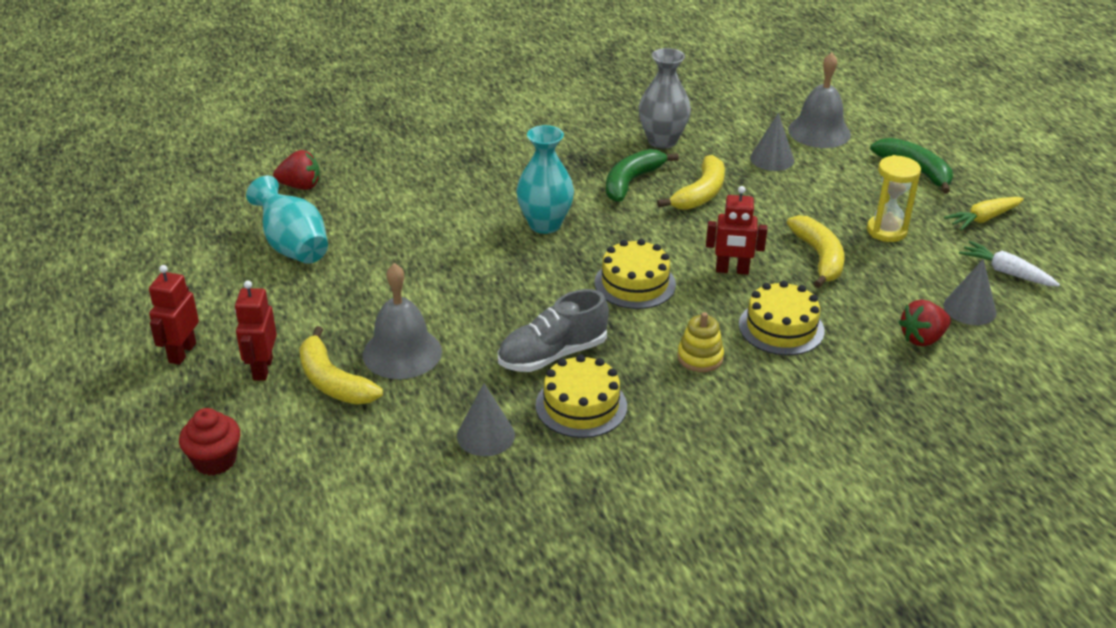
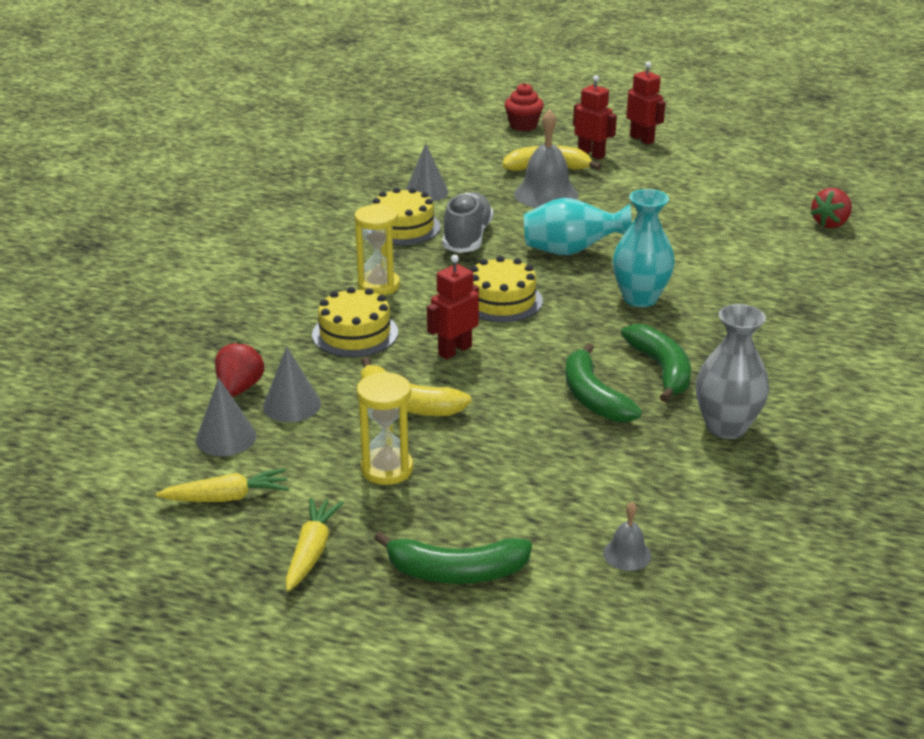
camera: 130 degrees right, 5 degrees down
(293, 246) = (732, 197): turquoise vase -> turquoise vase (571, 251)
(700, 194) = (593, 397): yellow banana -> green banana
(700, 357) = (379, 285): yellow stacking toy -> yellow hourglass
(772, 159) = (606, 479): grey cone -> grey cone (292, 405)
(819, 132) = (627, 554): grey bell -> grey bell, size x0.48
(1006, 272) = (227, 497): white carrot -> yellow carrot

